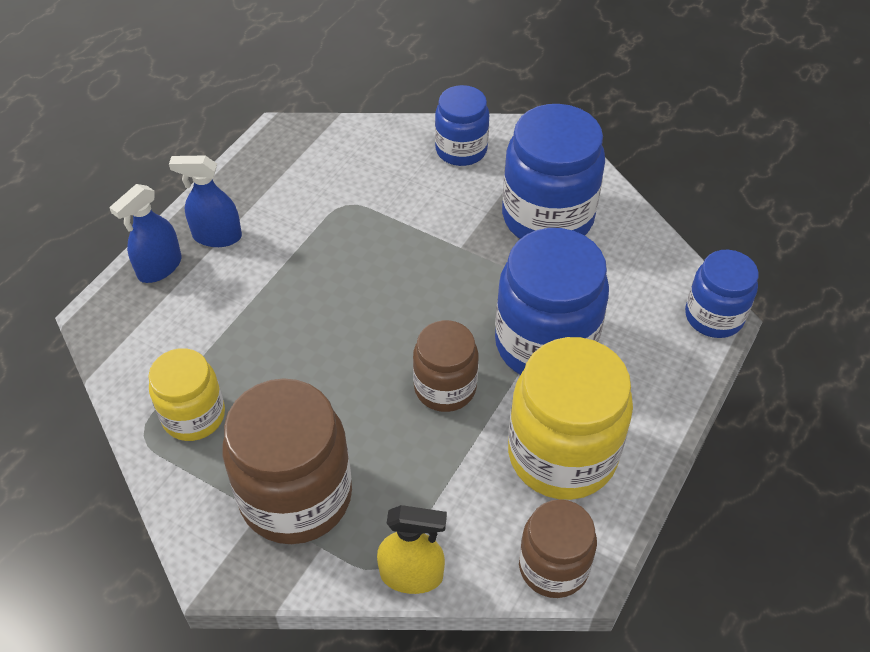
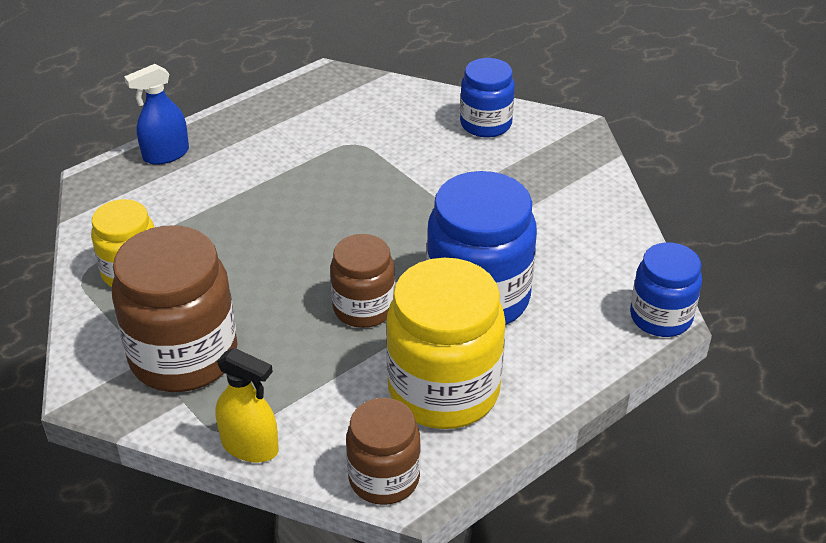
camera: 20 degrees right, 10 degrees down
(217, 236) = (227, 142): blue spray bottle -> none
(547, 217) = (538, 196): blue jar -> none

